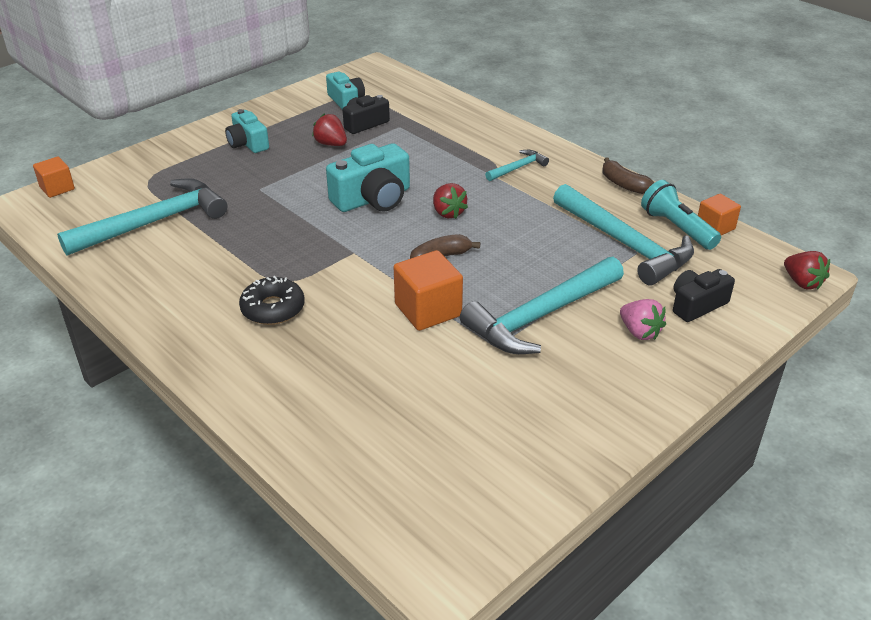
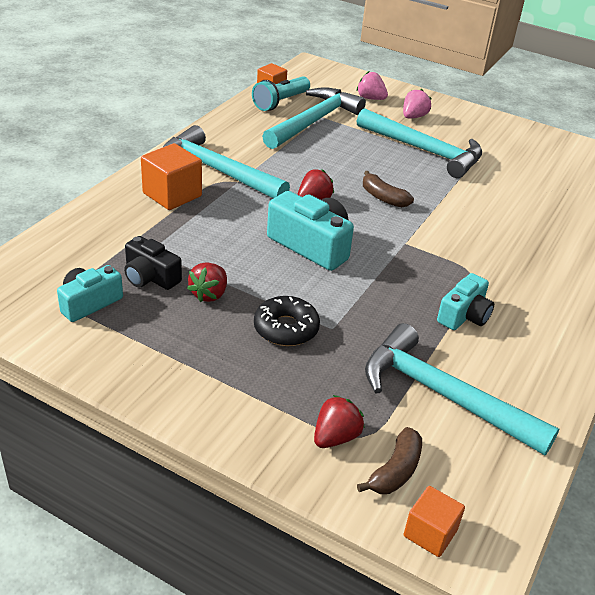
camera: 110 degrees left, 0 degrees up
(248, 143) = (231, 366): turquoise camera -> turquoise camera (464, 315)
(273, 308) = (512, 272): black donut -> black donut (286, 328)
(428, 310) = (453, 196): orange cube -> orange cube (172, 195)
(518, 168) = (217, 171): turquoise hammer -> turquoise hammer, size x2.13
(623, 184) = (225, 122): brown banana -> brown banana (395, 471)
(696, 305) = (370, 98): black camera -> pink strawberry
(802, 282) = (322, 66): red strawberry -> red strawberry (335, 437)

